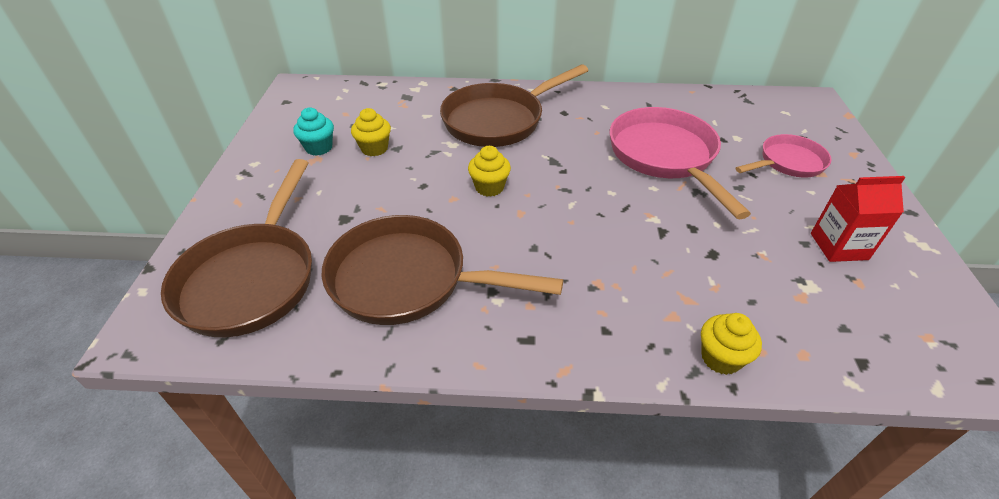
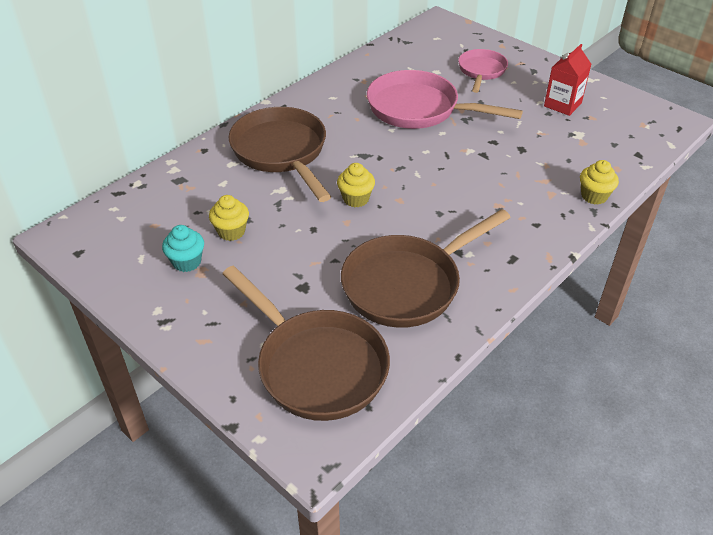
camera: 50 degrees left, 0 degrees up
(498, 120) = (281, 152): brown pan -> brown pan turned 150 degrees clockwise

